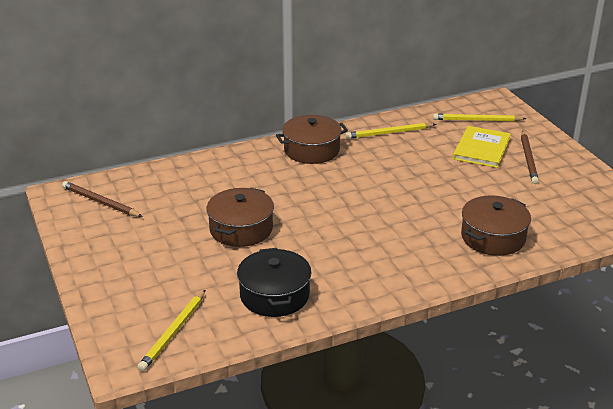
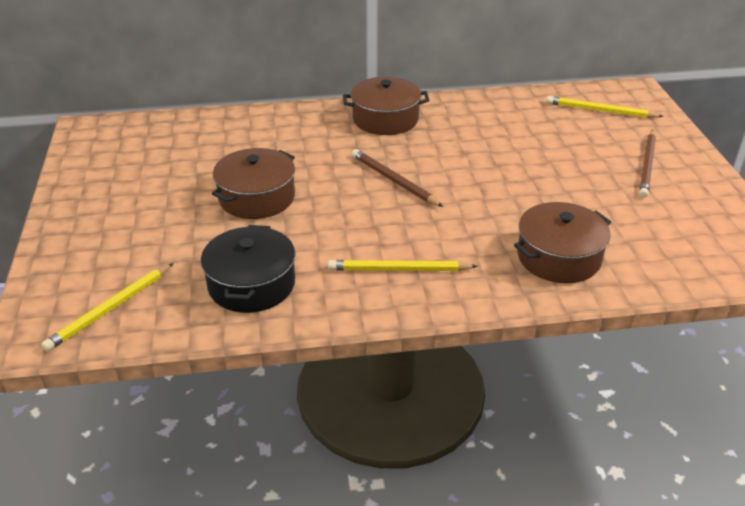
camera: 15 degrees right, 5 degrees up
(100, 202) = (123, 144): brown pencil -> brown pencil (394, 180)
(389, 133) = (486, 112): yellow pencil -> yellow pencil (399, 270)
(481, 149) = (591, 145): yellow book -> none

